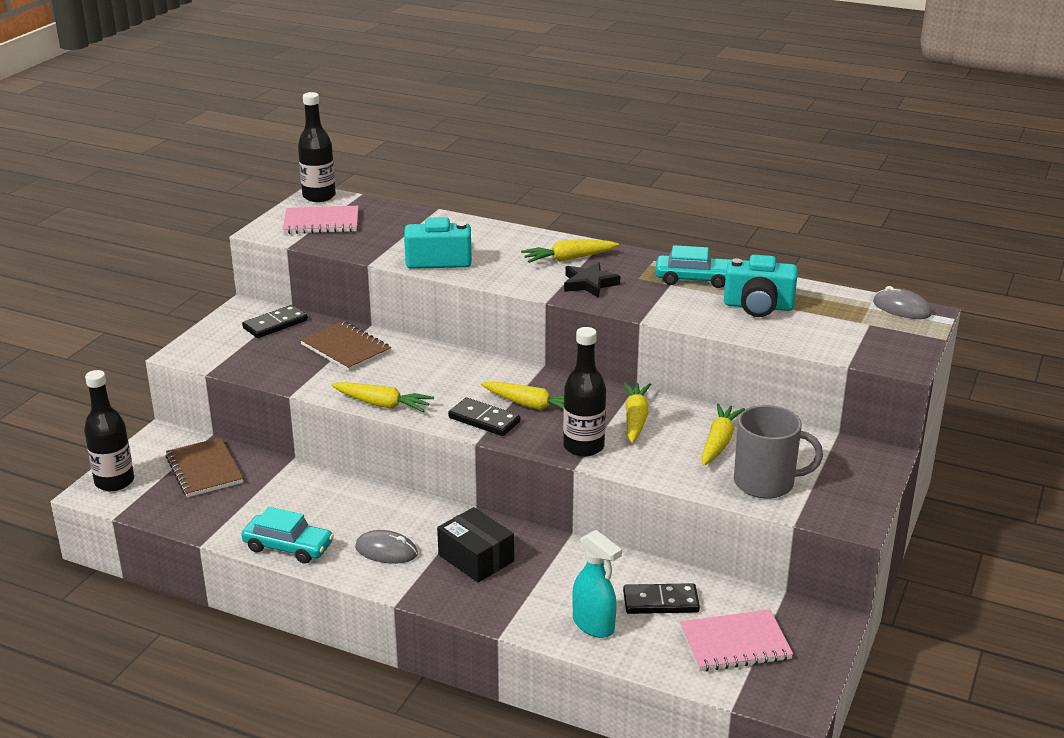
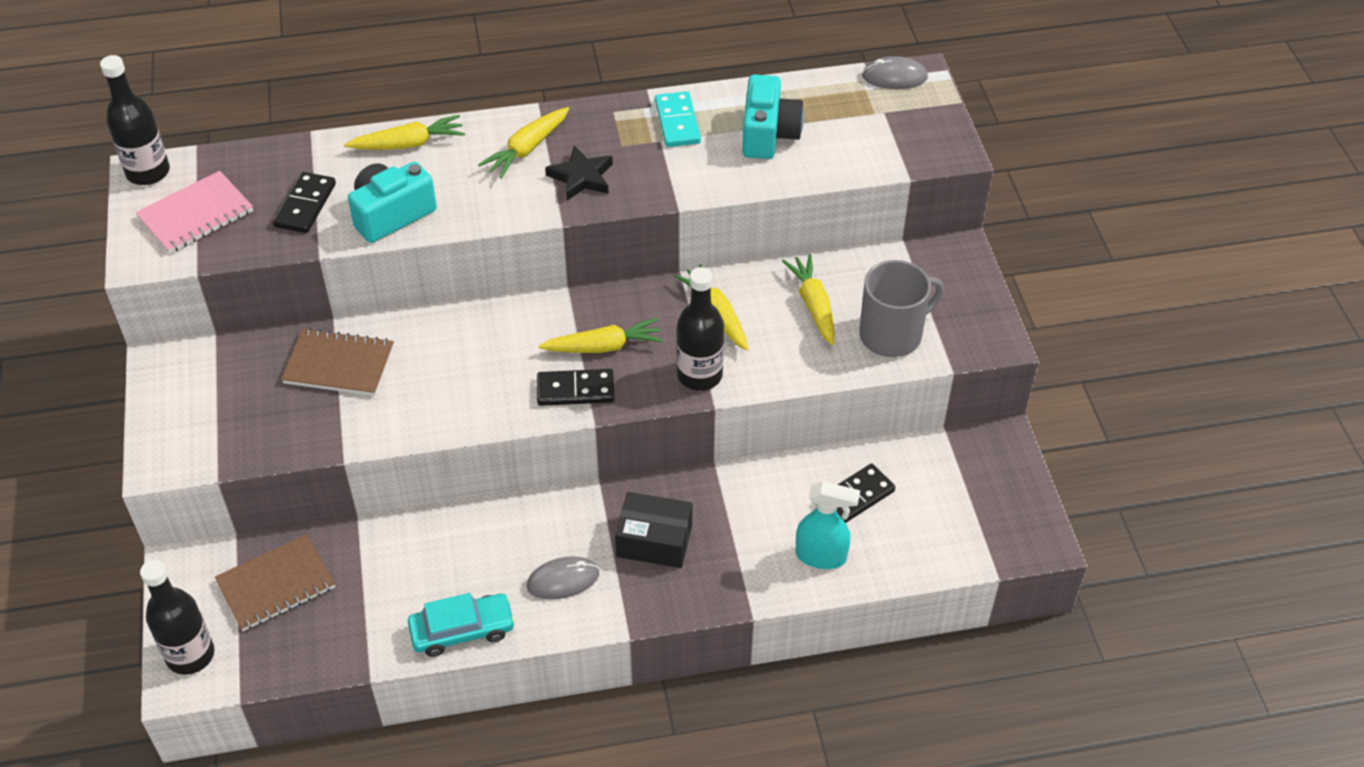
camera: 35 degrees left, 20 degrees up
(204, 470) = (276, 584): brown notebook -> brown notebook turned 60 degrees counterclockwise
(275, 324) = (223, 368): black domino -> black domino (305, 205)
(382, 404) = (455, 423): yellow carrot -> yellow carrot (409, 144)
(694, 279) = (677, 122): turquoise car -> turquoise domino
(735, 643) = (948, 507): pink notebook -> none
(758, 306) = (768, 134): turquoise camera -> turquoise camera turned 60 degrees counterclockwise

